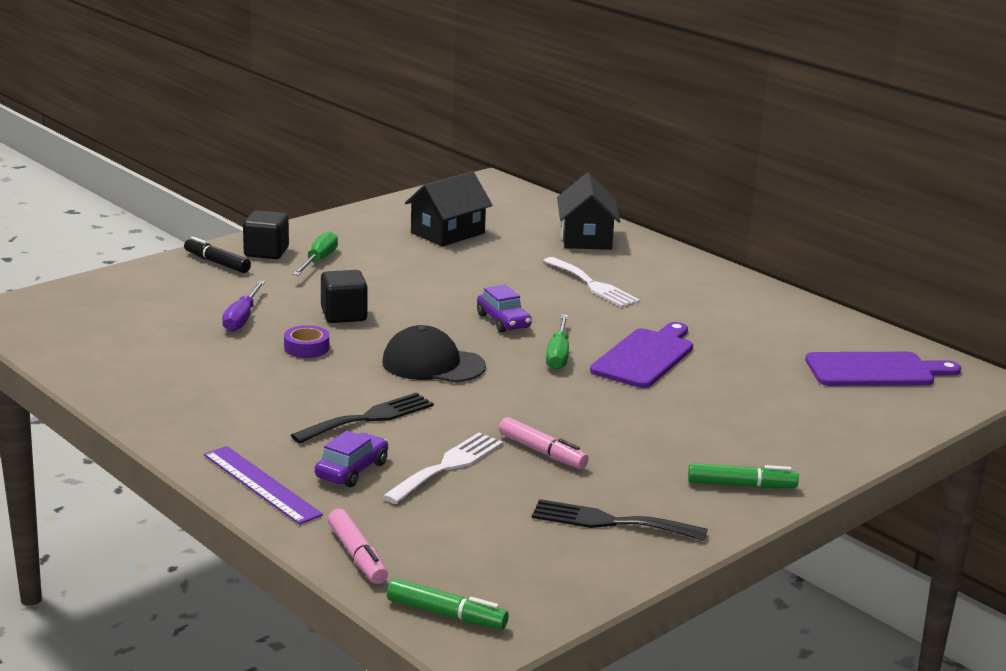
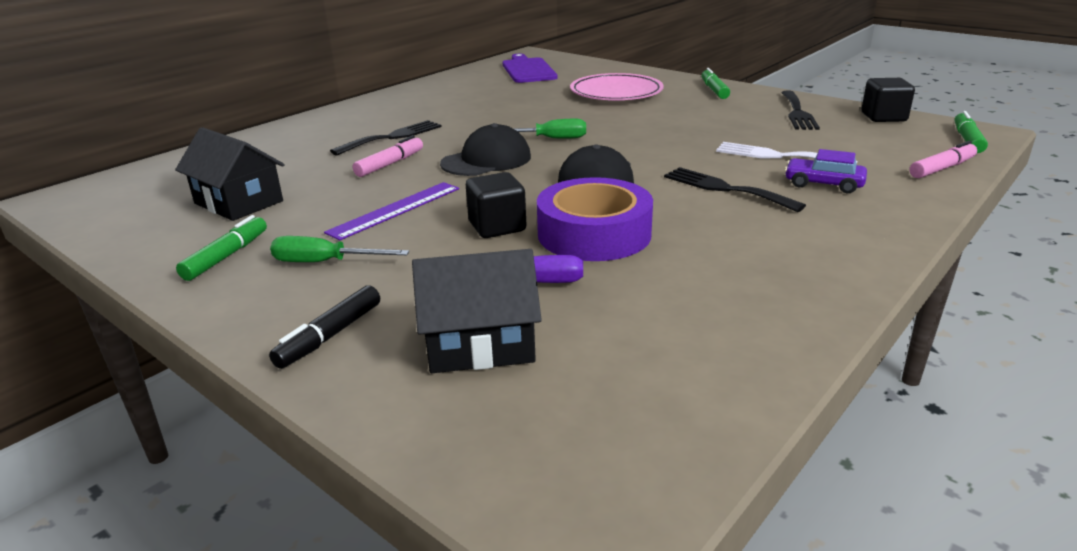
camera: 95 degrees left, 5 degrees up
(261, 484) = (892, 213): purple ruler -> purple ruler (395, 210)
(266, 252) = (288, 303): black cube -> black cube (883, 117)
(306, 348) = (594, 234): purple tape -> purple tape, size x2.21
(348, 234) = (227, 256): none -> green marker
(503, 321) = (486, 160): purple car -> black cap
(542, 452) = (723, 133): pink marker -> pink marker (390, 164)
(586, 238) = (270, 145): black house -> black house (480, 344)
(593, 285) = (392, 137): white fork -> black fork
(645, 357) = (538, 116): purple cutting board -> none
(739, 414) = (616, 93): none -> pink plate

